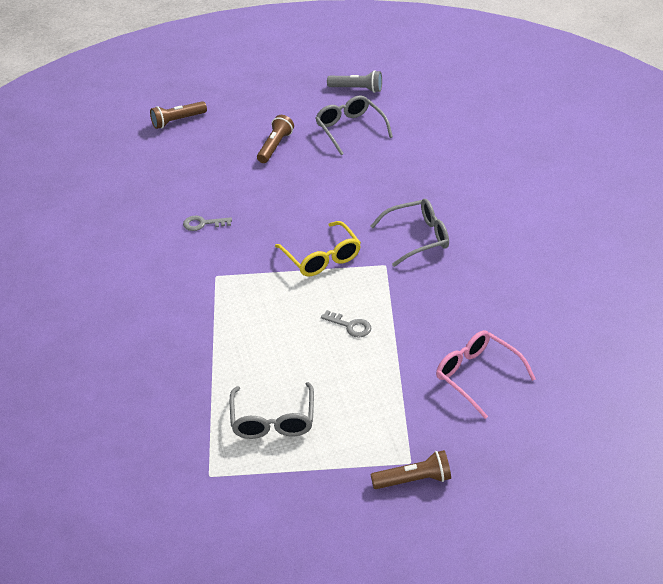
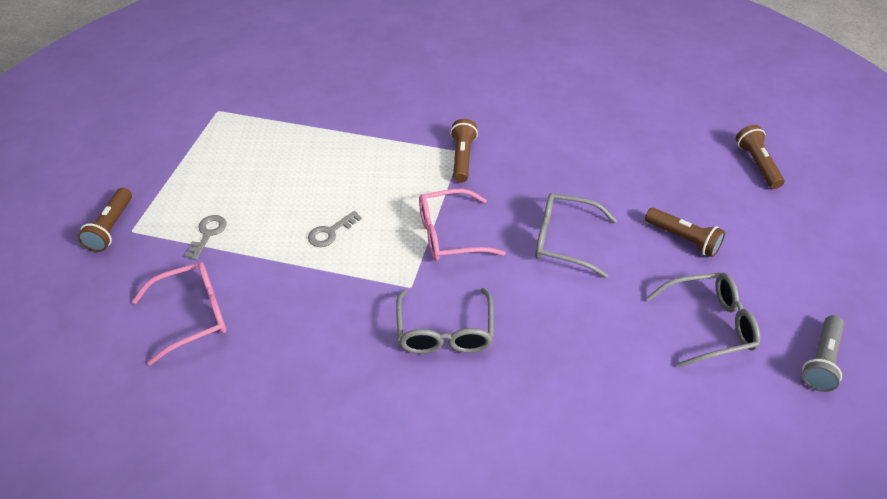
camera: 105 degrees right, 5 degrees up
(203, 224) = (548, 155): grey key -> grey key (208, 234)
(224, 272) = (462, 158): none -> brown flashlight
(273, 420) = (247, 155): grey glasses -> grey glasses (564, 240)
(322, 257) = (449, 235): yellow glasses -> pink glasses

